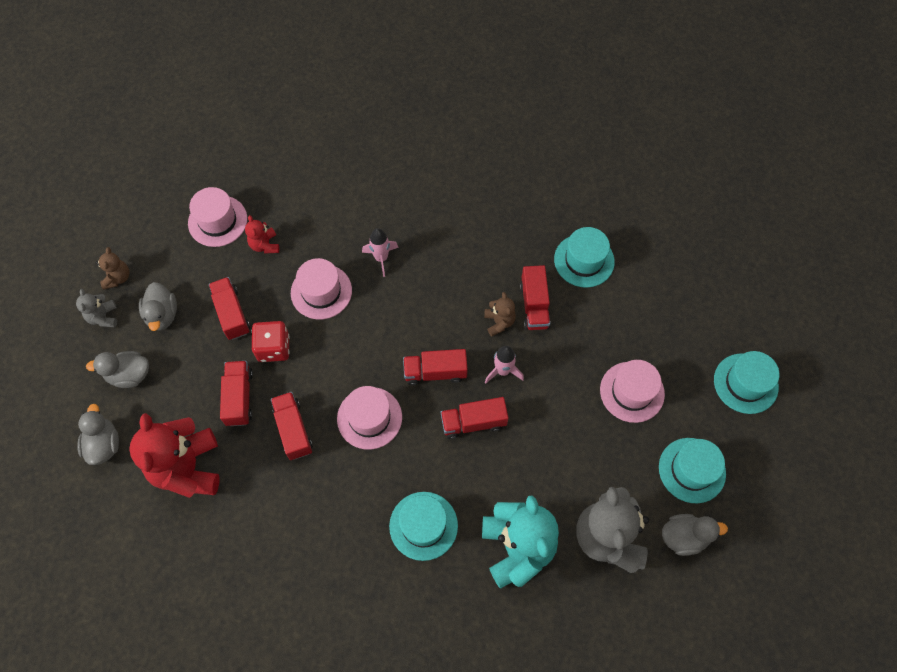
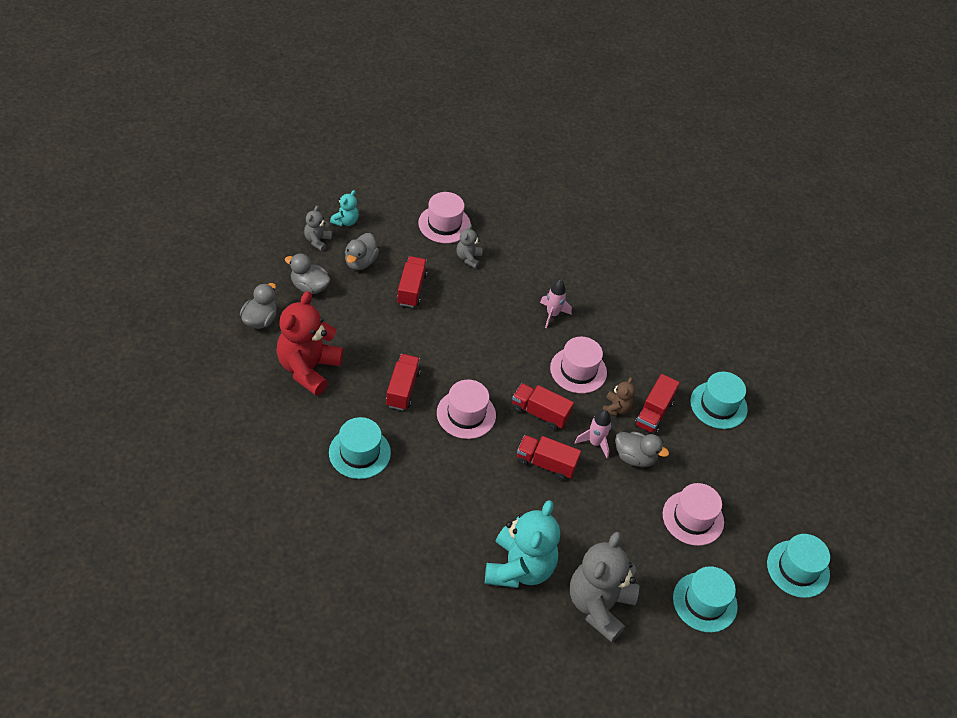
camera: 25 degrees right, 15 degrees down
(118, 277) = (345, 221): brown teddy bear -> turquoise teddy bear
(239, 397) = (378, 345): red truck -> none
(265, 245) = (468, 258): red teddy bear -> grey teddy bear
(273, 348) = (426, 328): red dice -> none
(321, 291) = (489, 311): pink hat -> pink hat (578, 370)
(423, 525) = (455, 509): turquoise hat -> turquoise hat (359, 453)
(684, 537) = (663, 644): grey duck -> grey duck (634, 457)

